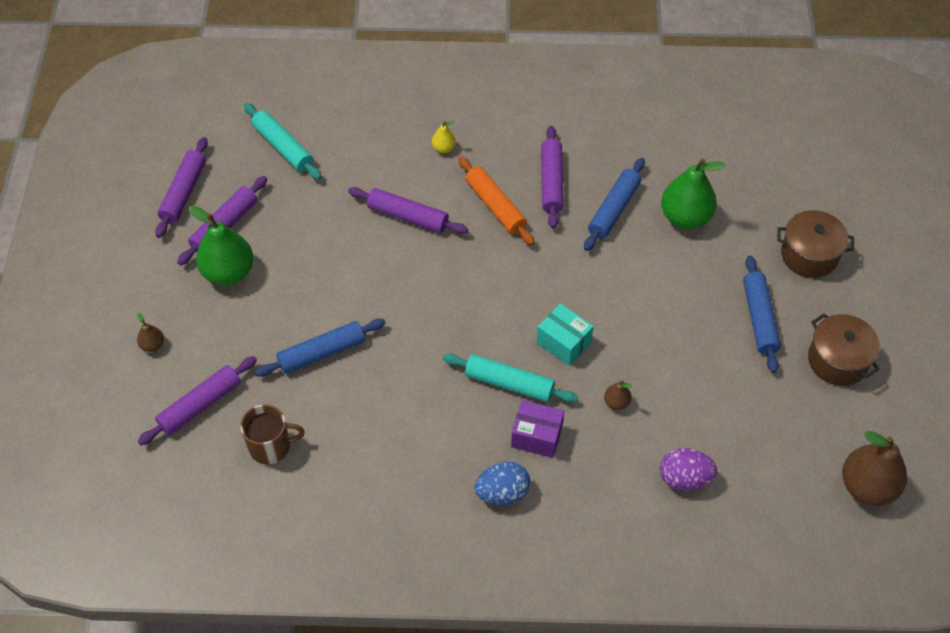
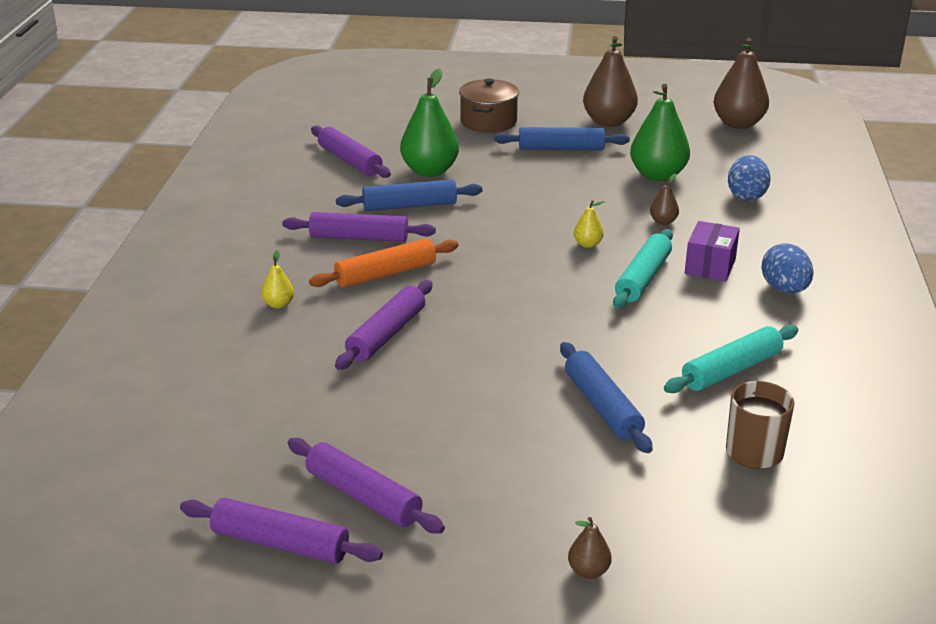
camera: 85 degrees left, 25 degrees down
(200, 405) = (695, 517): purple rolling pin -> purple rolling pin (349, 161)
(228, 272) = (455, 492): green pear -> green pear (657, 175)
(283, 147) = (222, 438): turquoise rolling pin -> turquoise rolling pin (731, 370)
(563, 342) = (587, 244): turquoise box -> yellow pear
(613, 209) = (410, 206): blue rolling pin -> blue rolling pin turned 45 degrees counterclockwise
(684, 478) = (746, 196): purple egg -> blue egg
(838, 360) = (608, 122): brown pot -> brown pear

